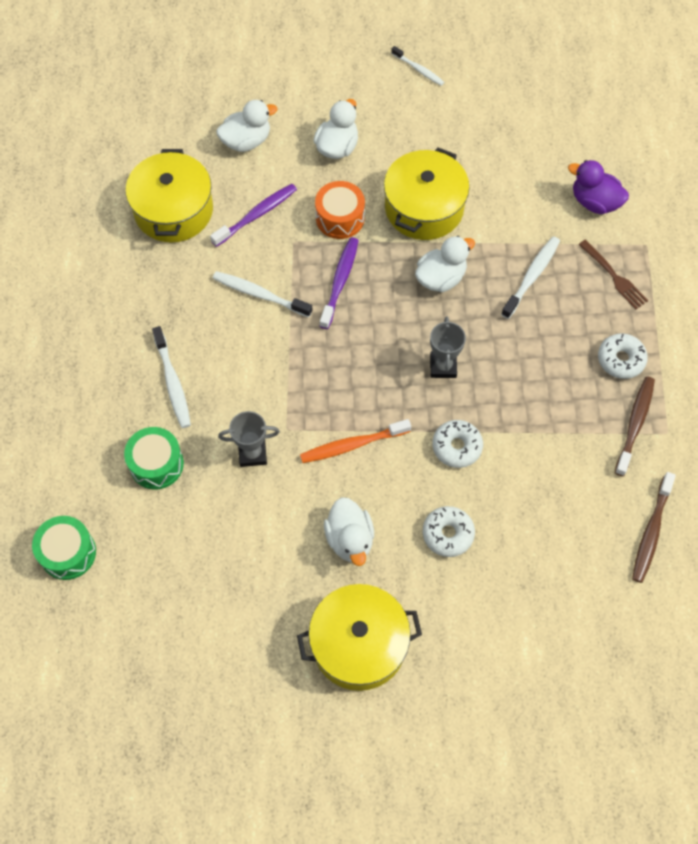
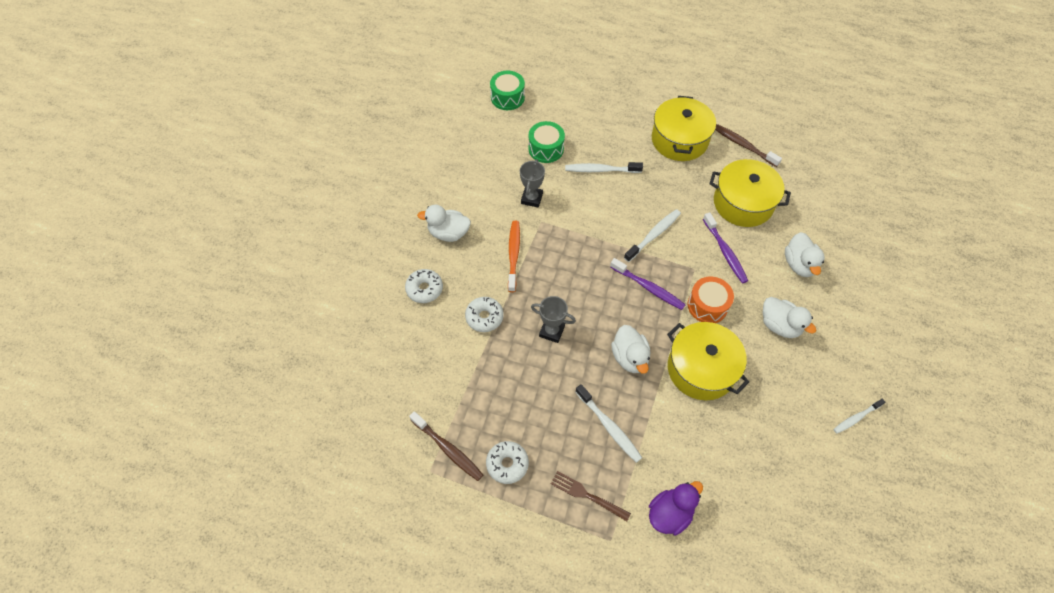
camera: 110 degrees right, 5 degrees down
(359, 644) = (380, 217): yellow pot -> yellow pot (679, 140)
(614, 276) = (587, 495): brown fork -> brown fork turned 45 degrees clockwise
(651, 531) = (361, 421): brown toothbrush -> brown toothbrush (744, 146)

